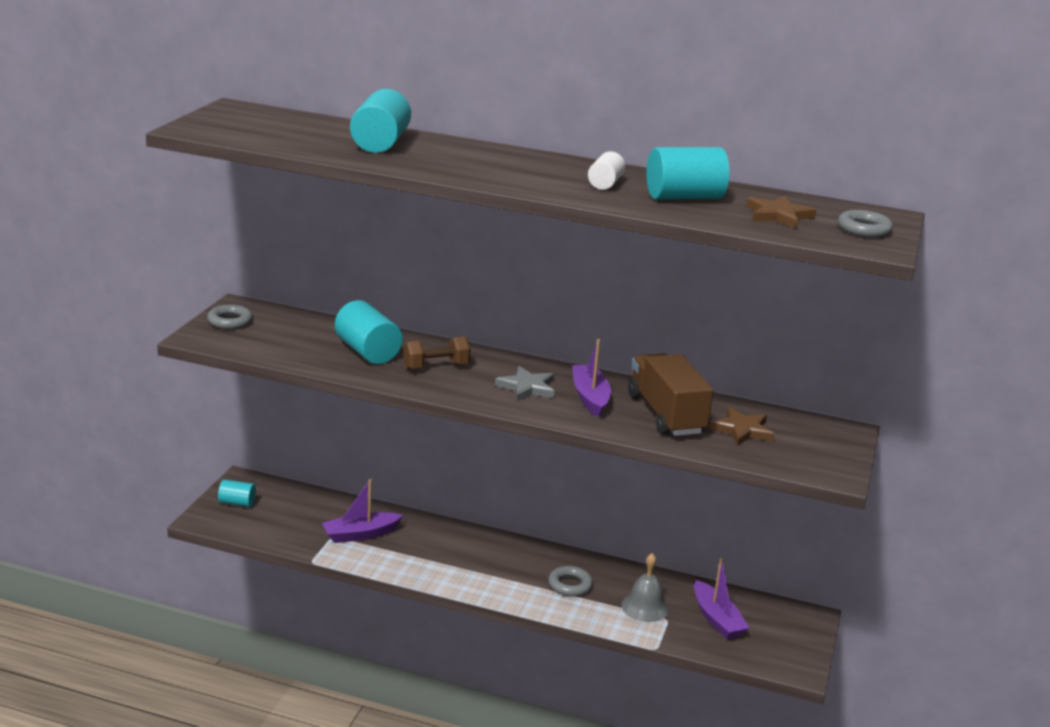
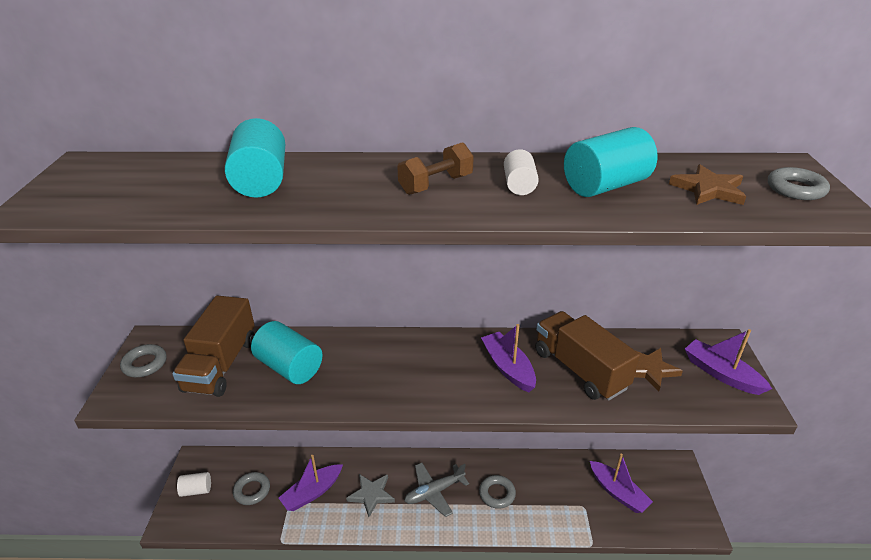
camera: 15 degrees left, 10 degrees up
(237, 503) = (196, 490): turquoise cylinder -> white cylinder
(296, 517) = (252, 490): none -> grey ring
(302, 336) = (221, 365): none -> brown truck
(436, 367) = (359, 369): brown dumbbell -> brown dumbbell (436, 185)
(497, 566) = (434, 492): none -> grey plane
(527, 387) = (450, 371): grey star -> grey star (371, 495)
(645, 607) = (562, 498): grey bell -> none
(820, 449) = (721, 374): none -> purple boat

